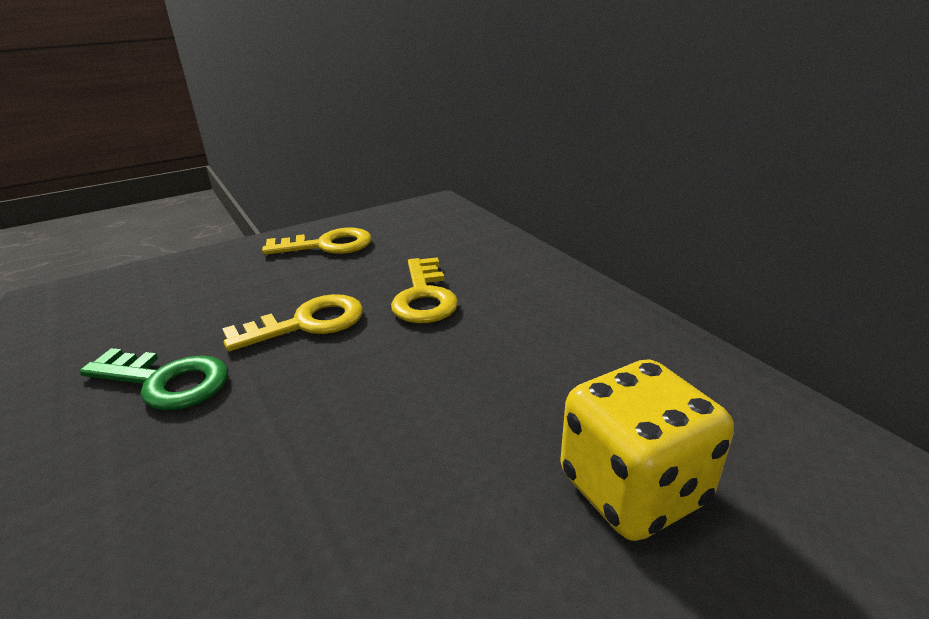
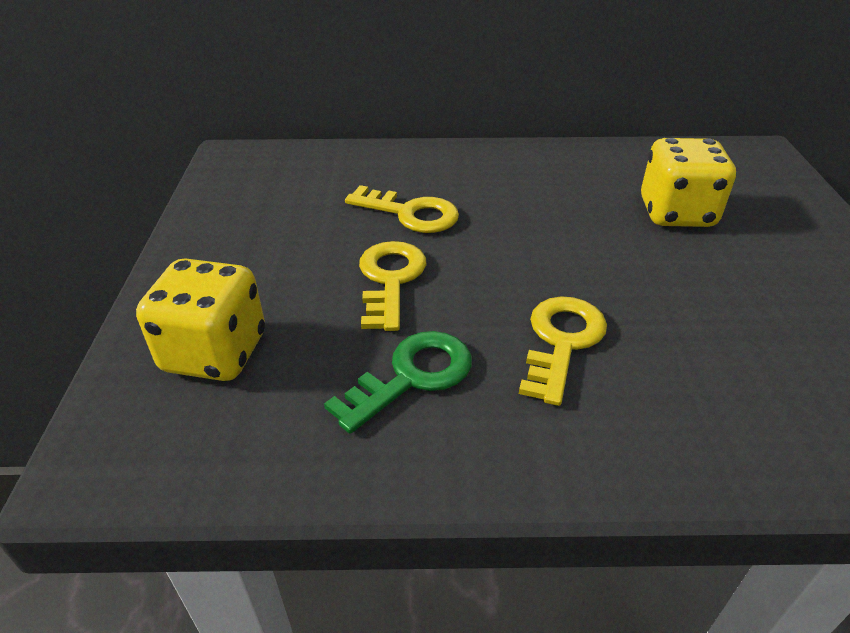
camera: 60 degrees left, 10 degrees up
(175, 290) = (215, 353): none -> yellow dice
(327, 245) = (240, 235): yellow key -> yellow key (562, 341)

